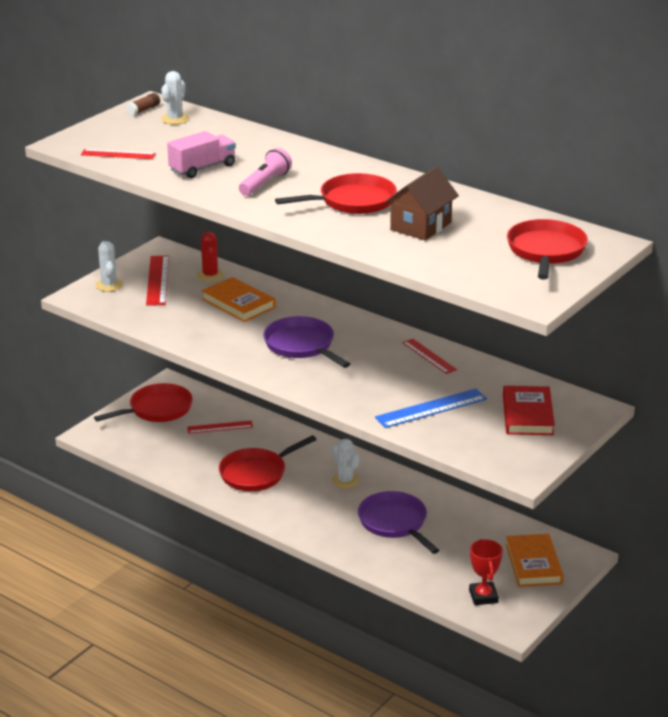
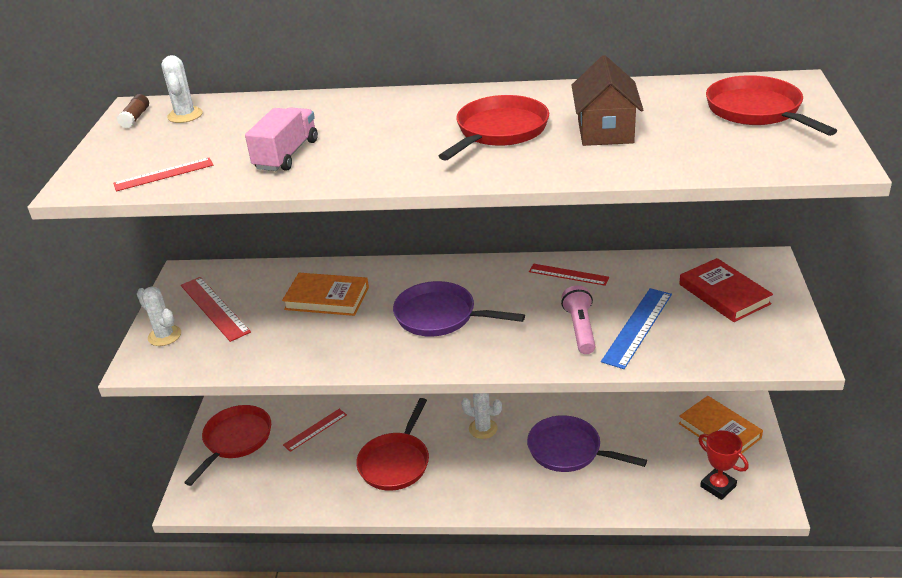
camera: 30 degrees left, 5 degrees up
(210, 275) = (265, 280): red cactus -> none
(265, 183) = (379, 146): pink flashlight -> pink flashlight (580, 329)

